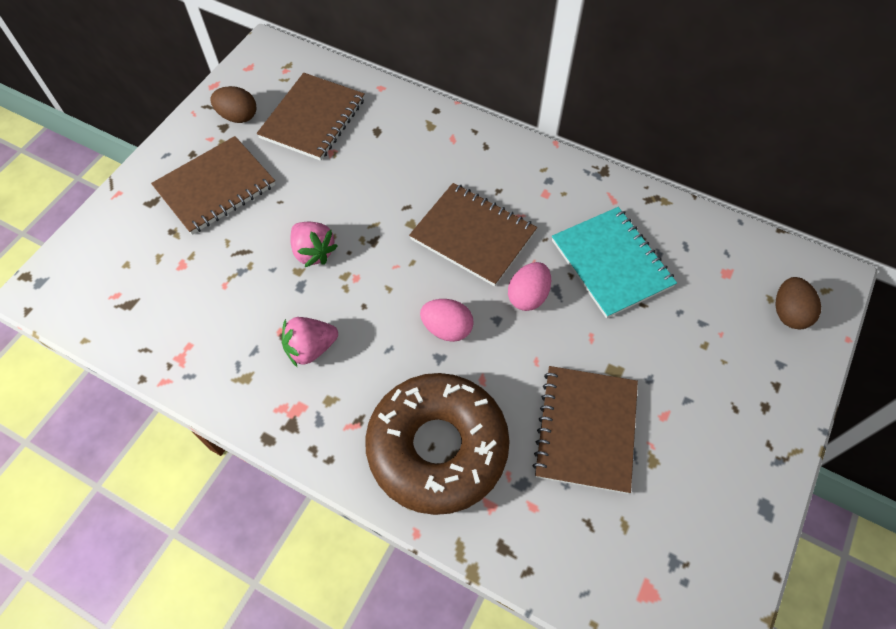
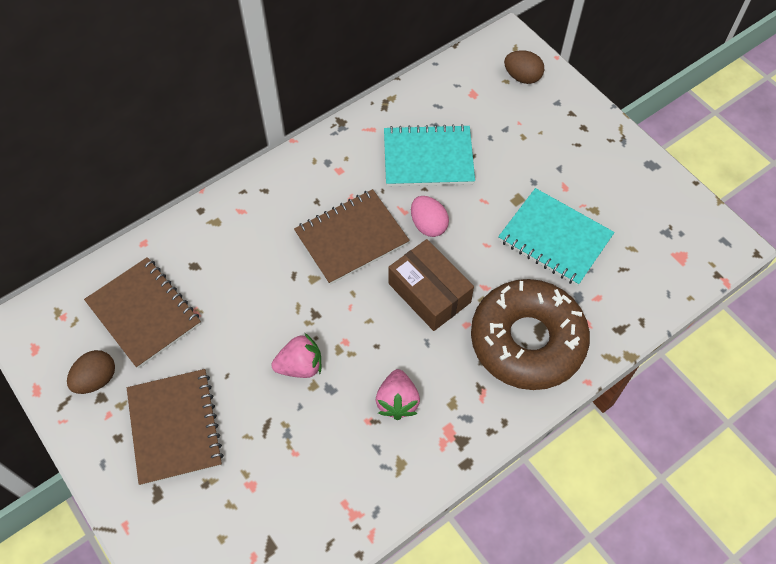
camera: 65 degrees left, 0 degrees up
(447, 328) = (429, 293): pink egg -> brown box
(586, 429) = (554, 238): brown notebook -> turquoise notebook

